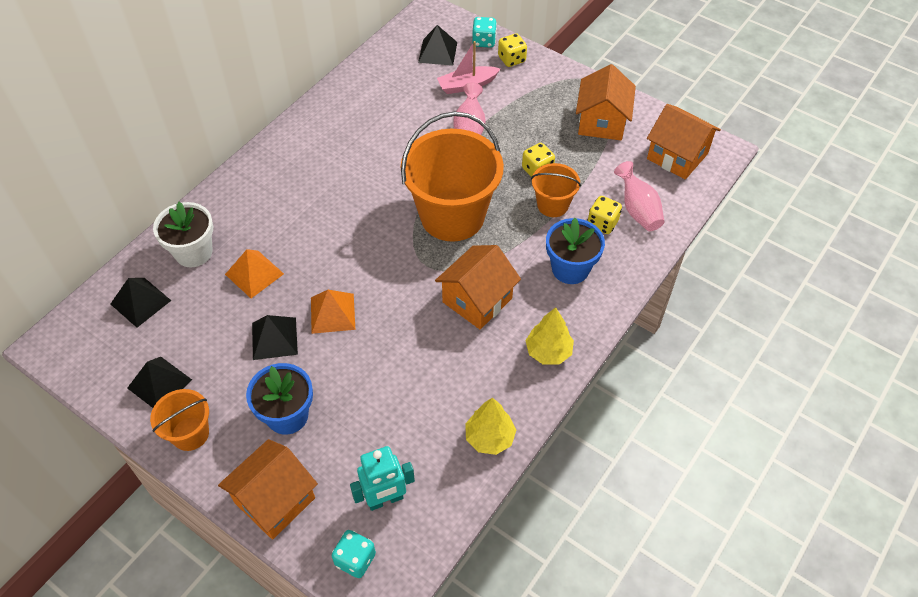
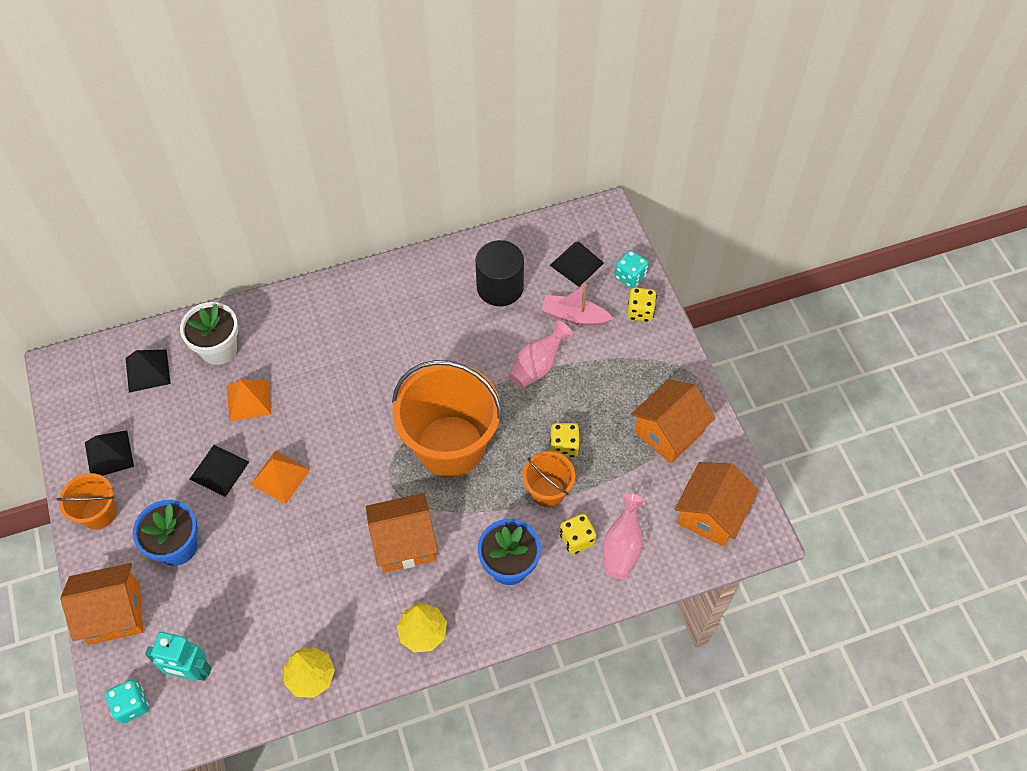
camera: 35 degrees right, 5 degrees up
(393, 94) = (500, 287): none -> black cylinder
(677, 156) = (710, 514): orange house -> orange house turned 45 degrees clockwise

